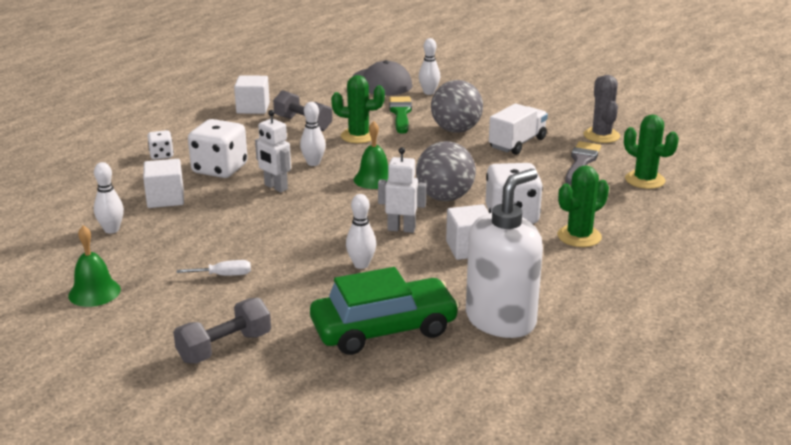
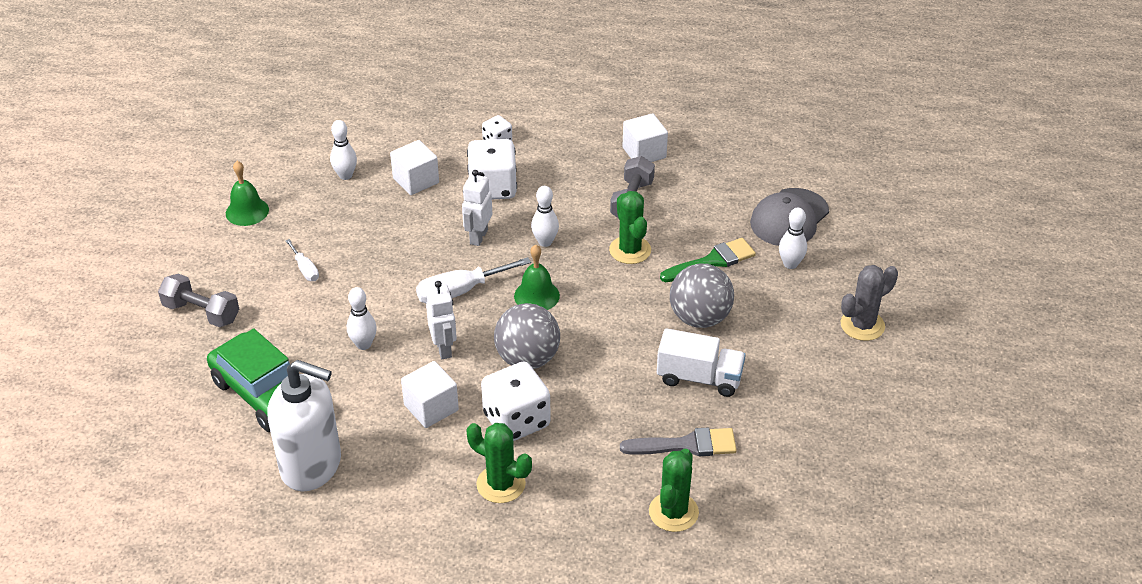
camera: 65 degrees right, 15 degrees up
(336, 208) = (460, 291): none -> white screwdriver
(601, 136) = (775, 446): grey cactus -> grey cactus (862, 325)

